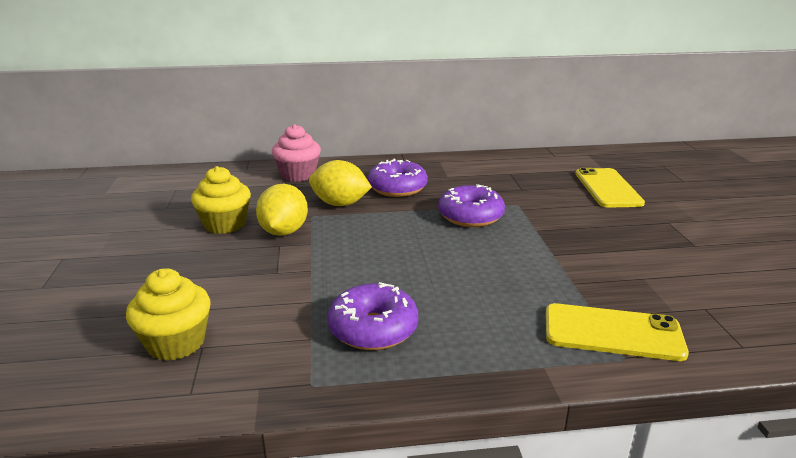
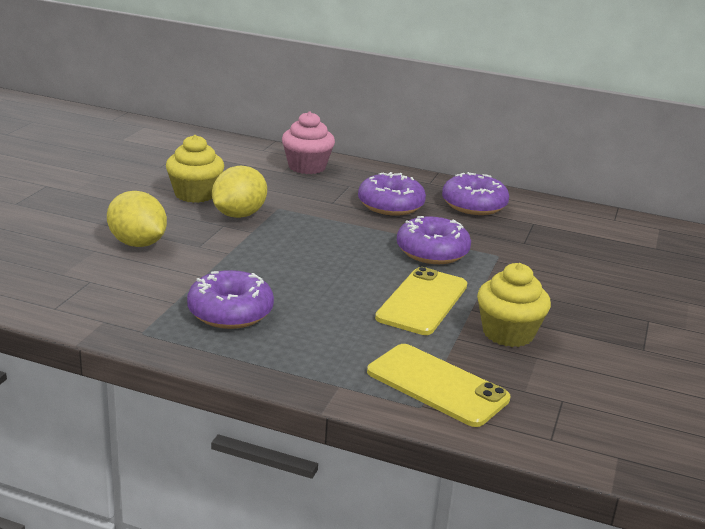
camera: 25 degrees right, 0 degrees up
(176, 343) = (74, 272): yellow cupcake -> yellow cupcake (508, 333)
(340, 204) = (317, 205): yellow lemon -> yellow lemon (137, 243)
(455, 171) = (474, 205): none -> purple donut
(607, 188) = (627, 268): yellow phone -> yellow phone (422, 301)

